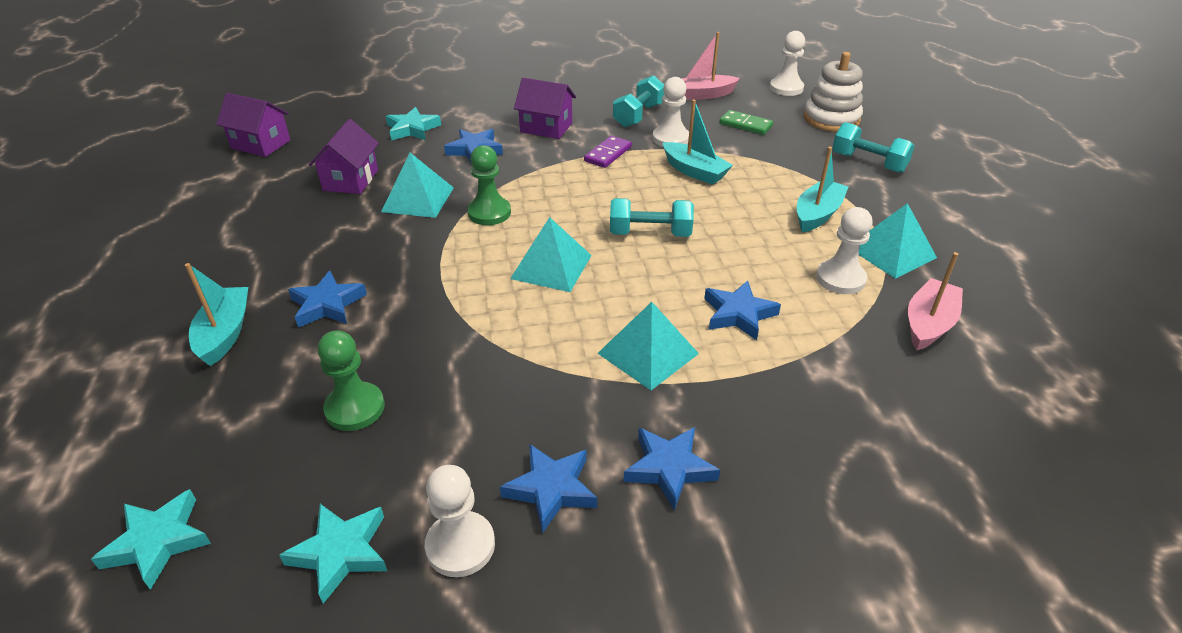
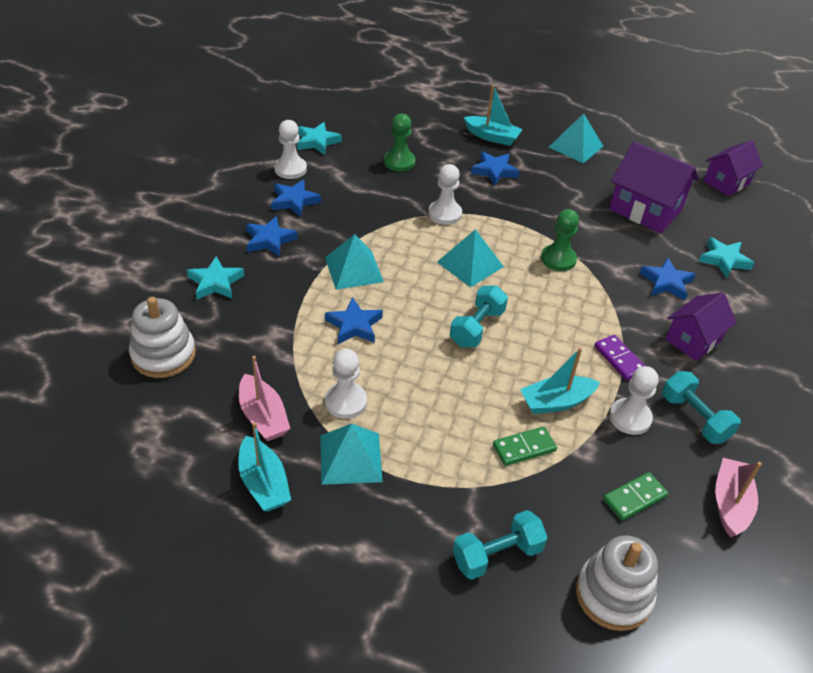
camera: 115 degrees right, 5 degrees up
(158, 542) = (364, 105): turquoise star -> turquoise star (215, 282)
(351, 180) = (645, 210): purple house -> purple house, size x1.51
(418, 199) = (598, 232): turquoise pyramid -> turquoise pyramid (575, 146)
(761, 174) = (524, 448): none -> green domino
(786, 88) = (722, 606): white pawn -> white pawn (445, 214)
(817, 214) = (435, 446): turquoise boat -> turquoise boat (264, 483)
(973, 454) = (163, 355): none -> white stacking toy

